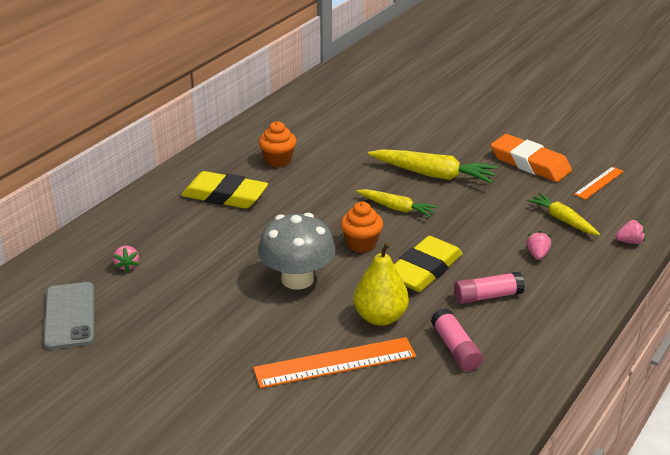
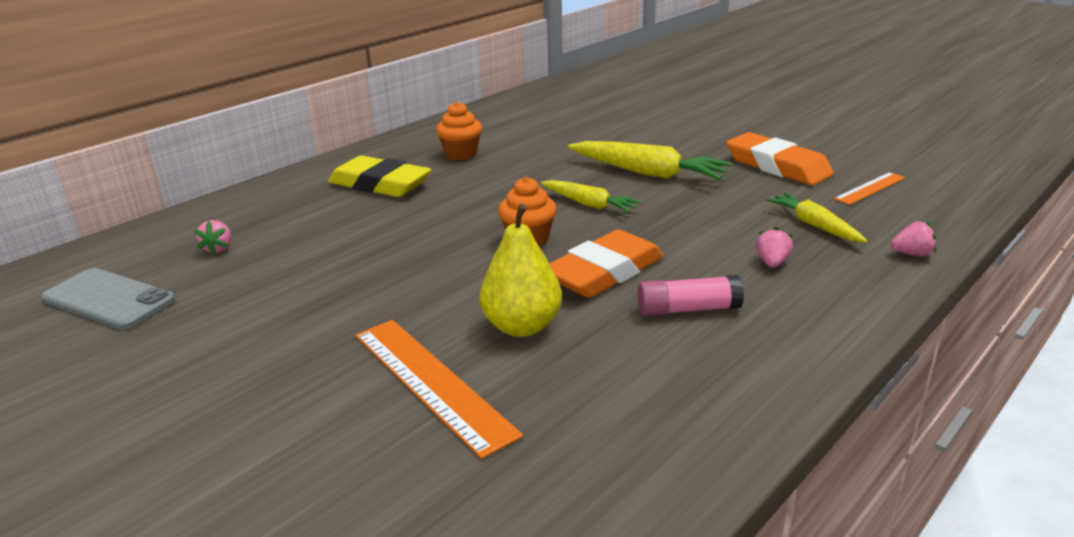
camera: 10 degrees right, 5 degrees down
(70, 316) = (109, 299): grey phone -> grey phone turned 60 degrees counterclockwise
(297, 279) = (426, 274): grey mushroom -> none
(335, 363) = (431, 382): orange ruler -> orange ruler turned 60 degrees clockwise
(424, 270) = (604, 272): yellow eraser -> orange eraser
(455, 348) = (621, 375): pink glue stick -> none

